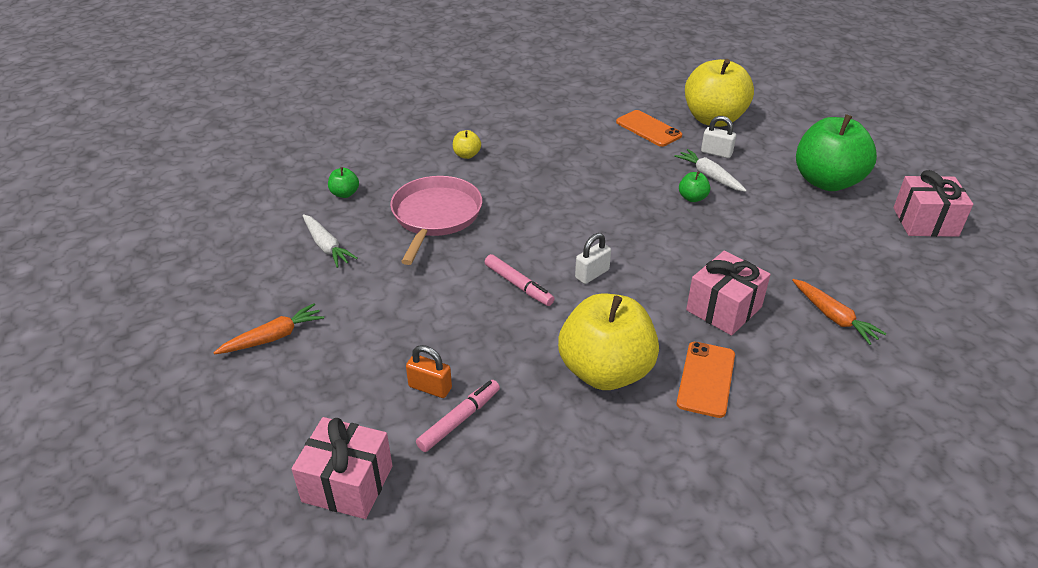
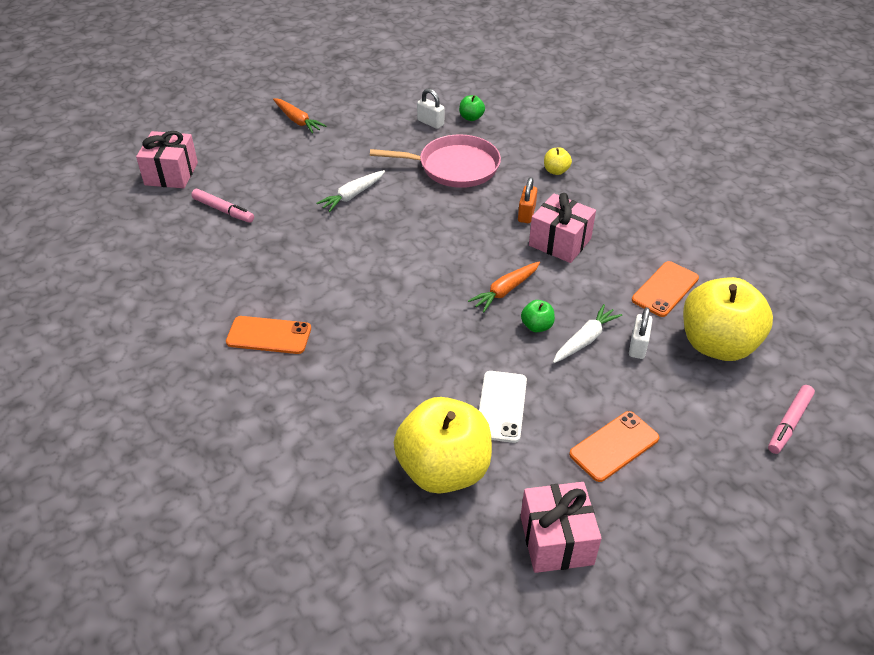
camera: 80 degrees right, 5 degrees up
(326, 246) = (400, 122): white carrot -> white carrot (352, 195)
(430, 387) = (253, 193): orange padlock -> orange padlock (526, 214)
(518, 285) = (371, 222): pink marker -> pink marker (789, 423)
(592, 274) = (394, 262): white padlock -> white padlock (430, 122)
(605, 371) = (274, 277): yellow apple -> yellow apple (443, 469)
(724, 309) = (360, 348): pink gift -> pink gift (559, 242)
(792, 230) = (501, 406): none -> white phone
(826, 181) = (614, 446): green apple -> orange phone
(833, 317) = (360, 429): orange carrot -> orange carrot (505, 291)

